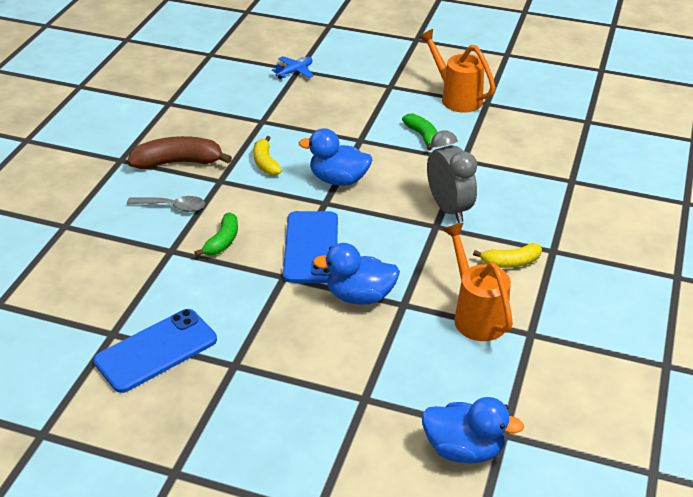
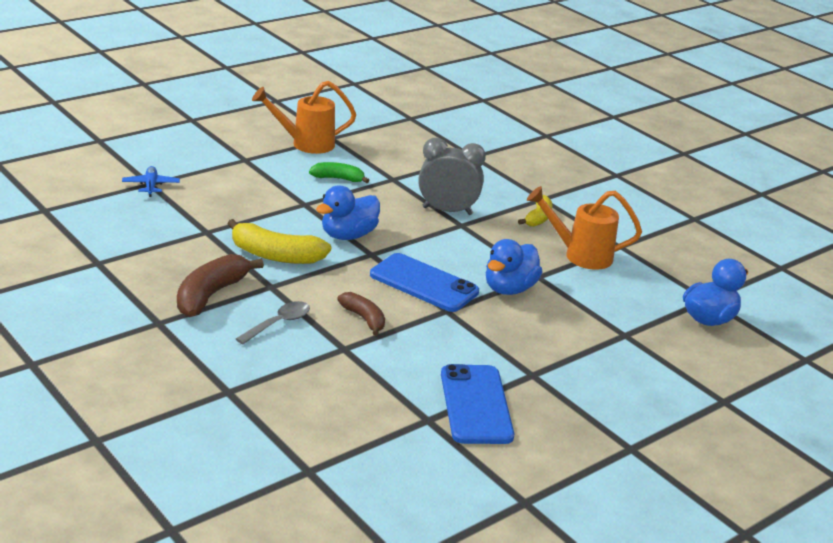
camera: 60 degrees left, 10 degrees down
(222, 241) = (364, 319): green banana -> brown banana
(265, 163) = (276, 255): yellow banana -> yellow banana, size x1.64

